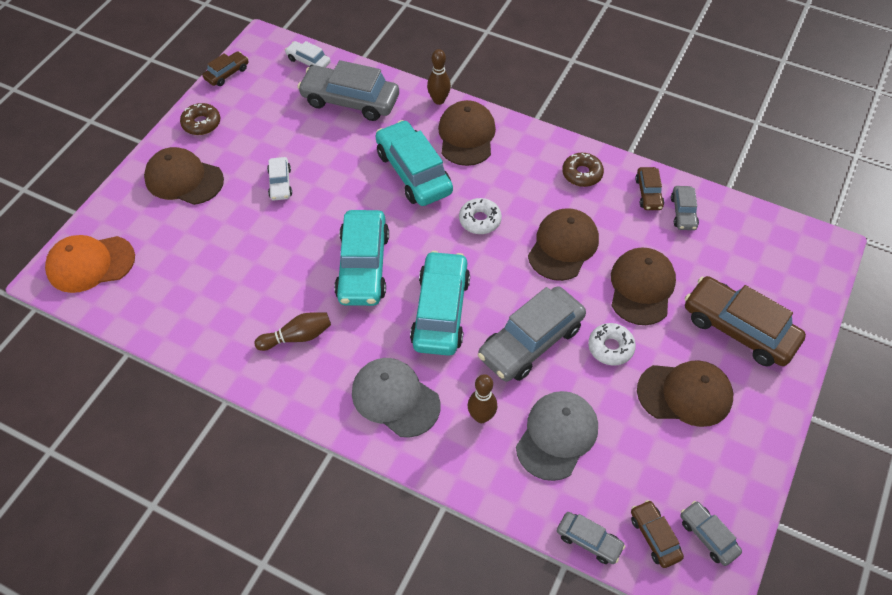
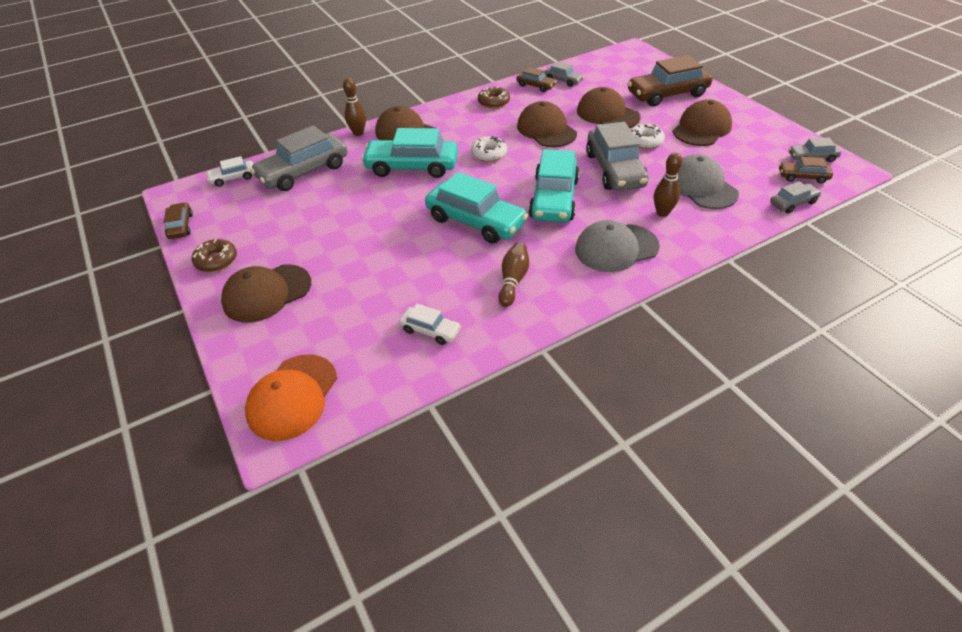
camera: 55 degrees left, 10 degrees down
(280, 183) = (342, 236): white car -> white car (430, 330)
(440, 311) = (554, 199): turquoise car -> turquoise car turned 120 degrees counterclockwise

